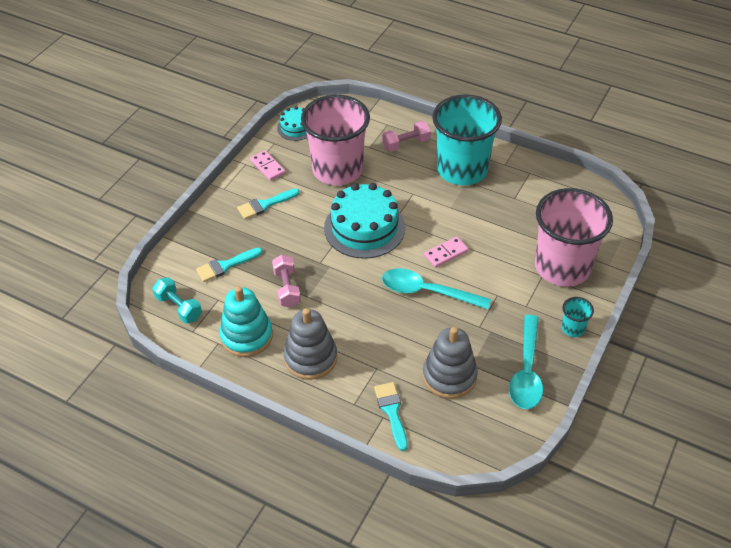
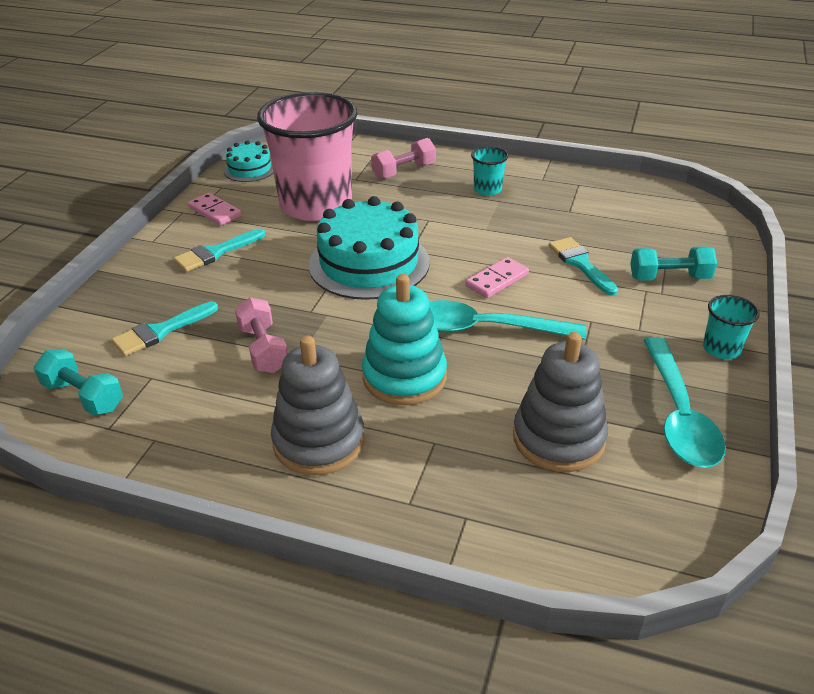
camera: 10 degrees left, 10 degrees down
(246, 336) = (204, 423): turquoise stacking toy -> turquoise stacking toy (404, 377)
(391, 412) = (478, 506): turquoise brush -> turquoise brush (580, 264)
(462, 170) = (487, 189): turquoise cup -> turquoise cup, size x0.40
(562, 267) = (669, 278): pink cup -> turquoise dumbbell

